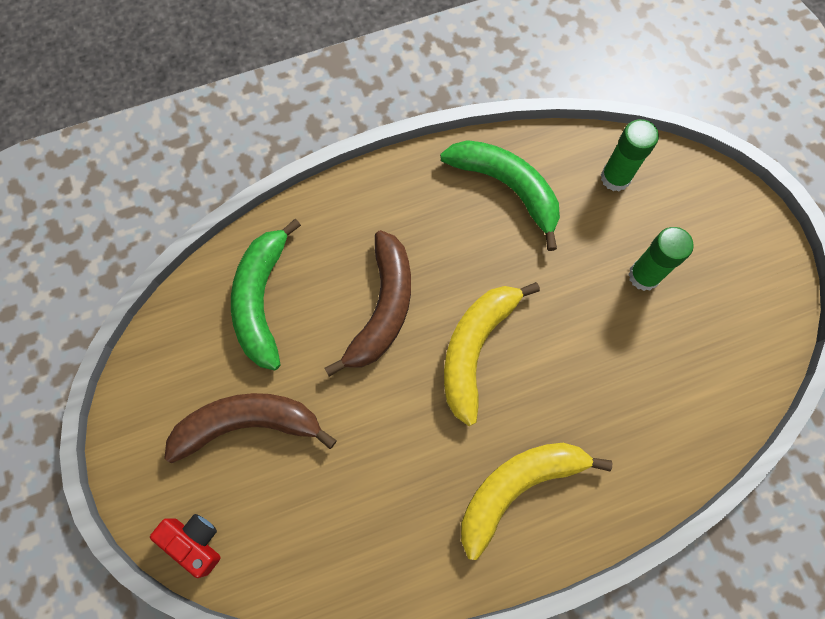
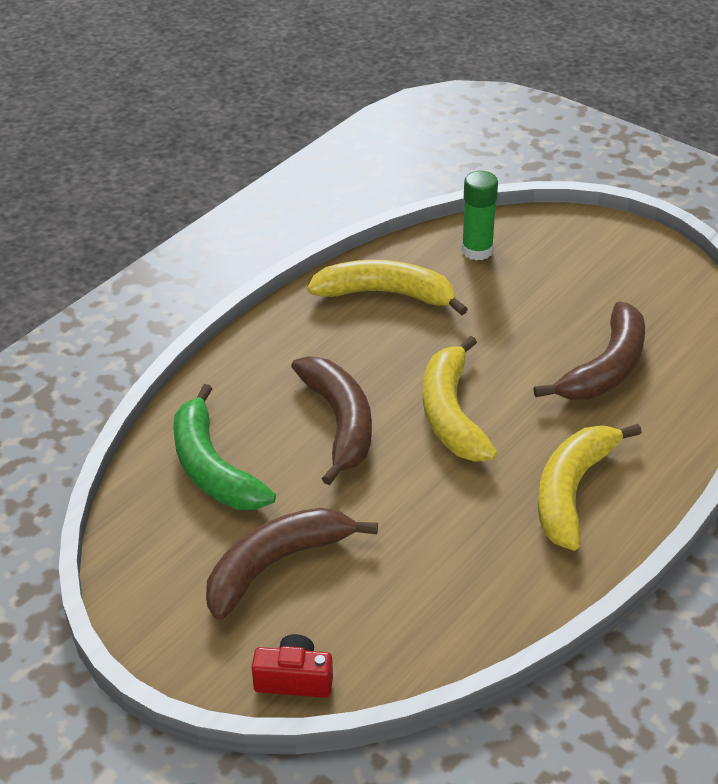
camera: 30 degrees left, 30 degrees down
(507, 187) = (386, 294): green banana -> yellow banana
(636, 371) = (606, 368): none -> brown banana
(644, 276) = (557, 303): green glue stick -> none

